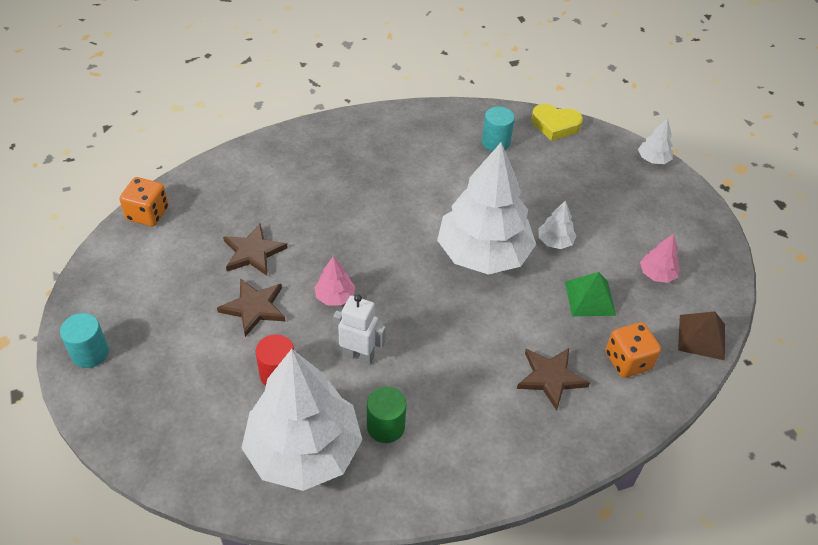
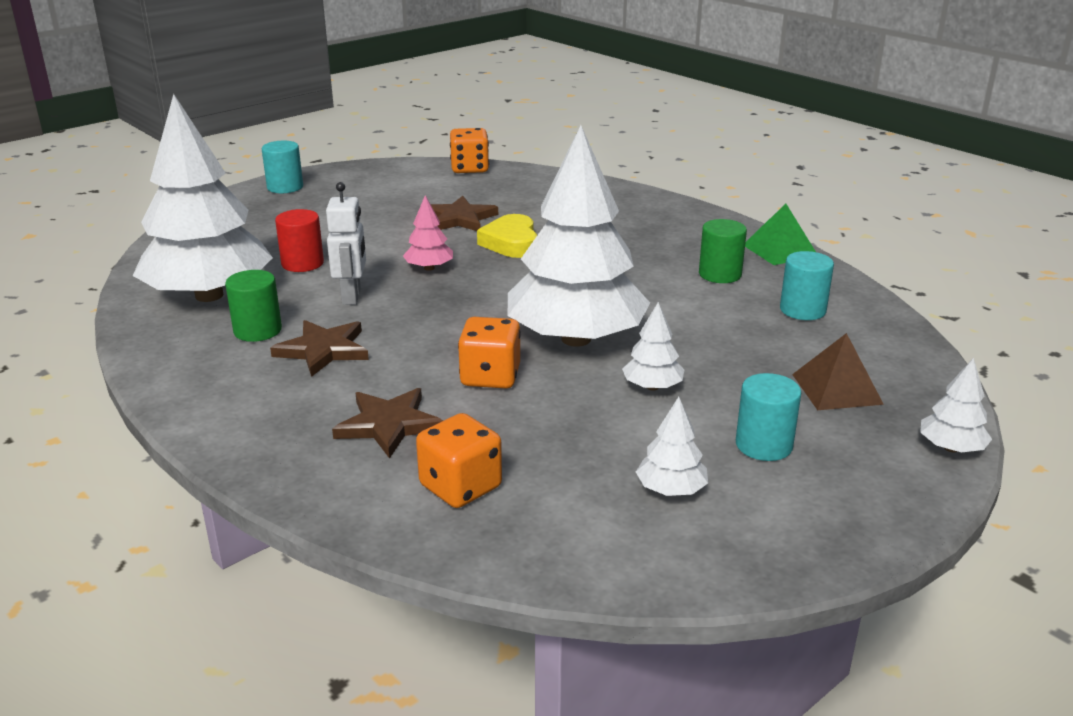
camera: 70 degrees right, 20 degrees down
(254, 308) = (384, 235): brown star -> brown star (323, 350)
(431, 155) = (720, 274): none -> green cylinder
(512, 311) = (490, 376): none -> orange dice
(555, 125) = (905, 347): yellow heart -> yellow heart (511, 243)
(590, 298) = (563, 433): green pyramid -> green pyramid (779, 250)
(629, 222) = (764, 445): none -> turquoise cylinder
(657, 274) = (671, 490): pink tree -> white tree
(702, 337) = (564, 558): brown pyramid -> brown pyramid (836, 389)

